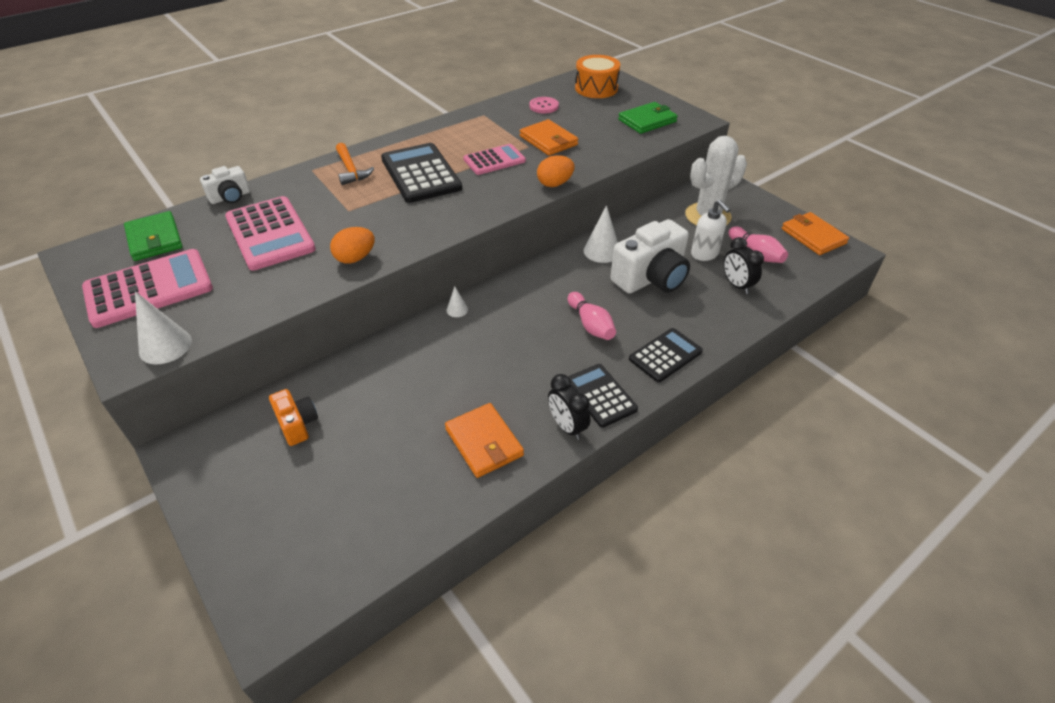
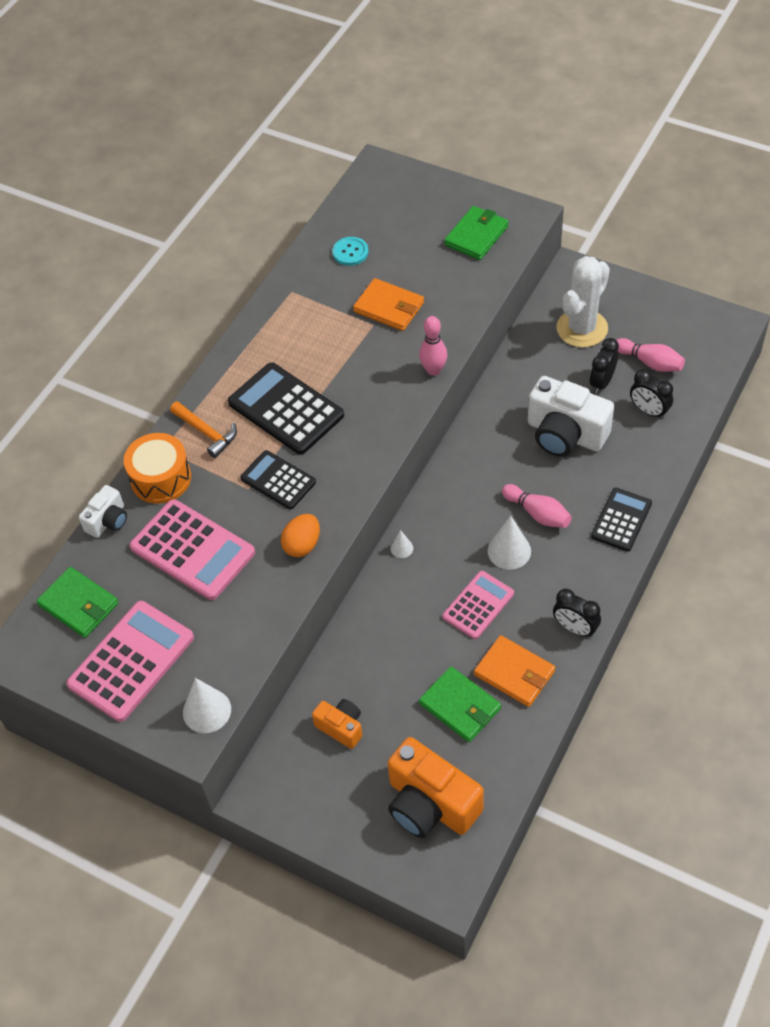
camera: 20 degrees left, 10 degrees up
(319, 528) = (430, 804): none -> orange camera
(413, 450) = (460, 706): none -> green wallet
(494, 160) = (350, 359): pink calculator -> pink calculator (478, 605)
(544, 106) = (350, 252): pink button -> turquoise button
(555, 184) = (433, 370): orange egg -> pink bowling pin
(596, 88) = (391, 199): orange drum -> orange drum (161, 478)
(600, 395) = (586, 586): black calculator -> black calculator (278, 480)
(601, 251) = (500, 418): white cone -> white cone (509, 551)
(651, 278) = (565, 434): white camera -> white camera turned 90 degrees clockwise
(704, 254) = (602, 382): white soap dispenser -> black clock
(813, 236) = (695, 317): orange wallet -> none

